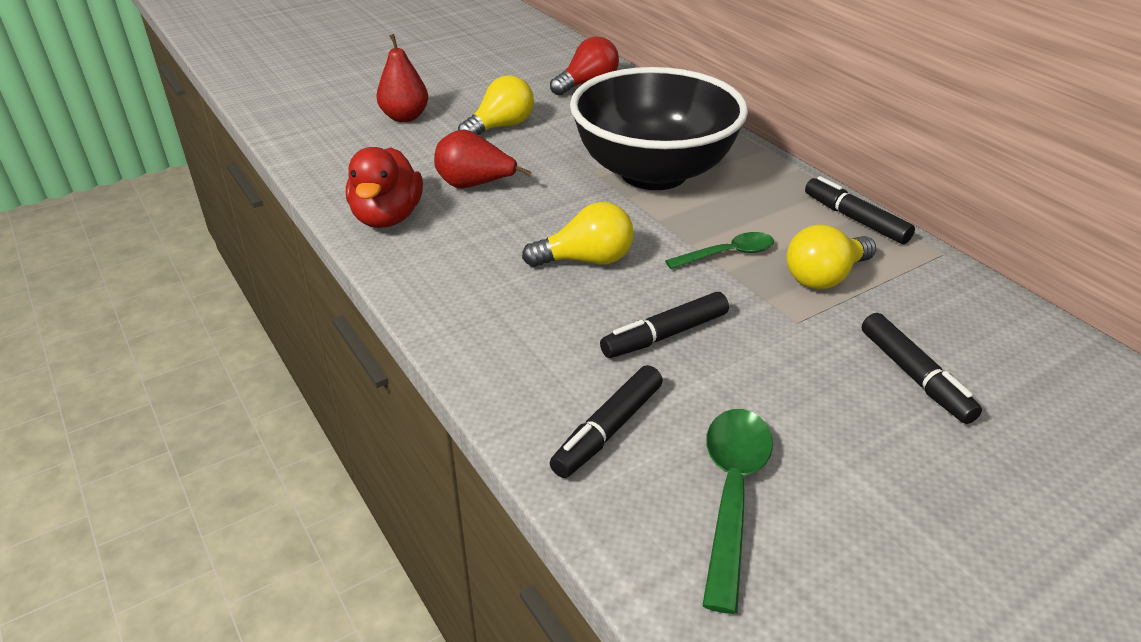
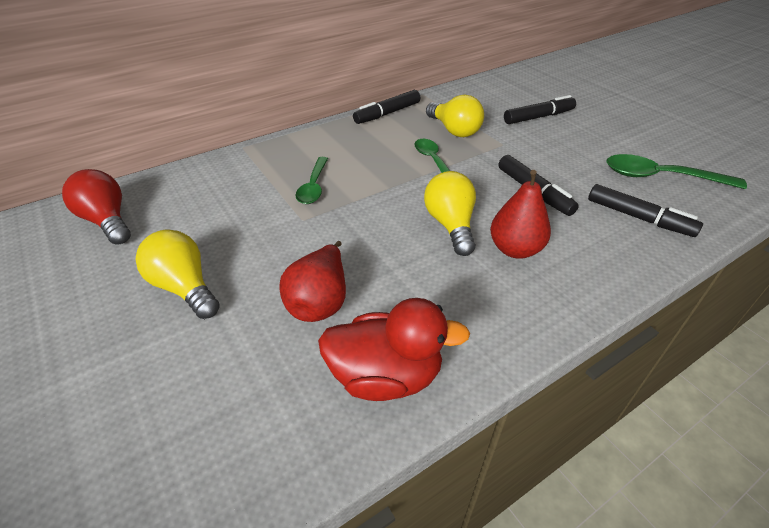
camera: 90 degrees left, 5 degrees up
(405, 117) = (110, 392): red pear -> red pear (515, 249)
(653, 173) = (313, 186): black bowl -> green spoon

